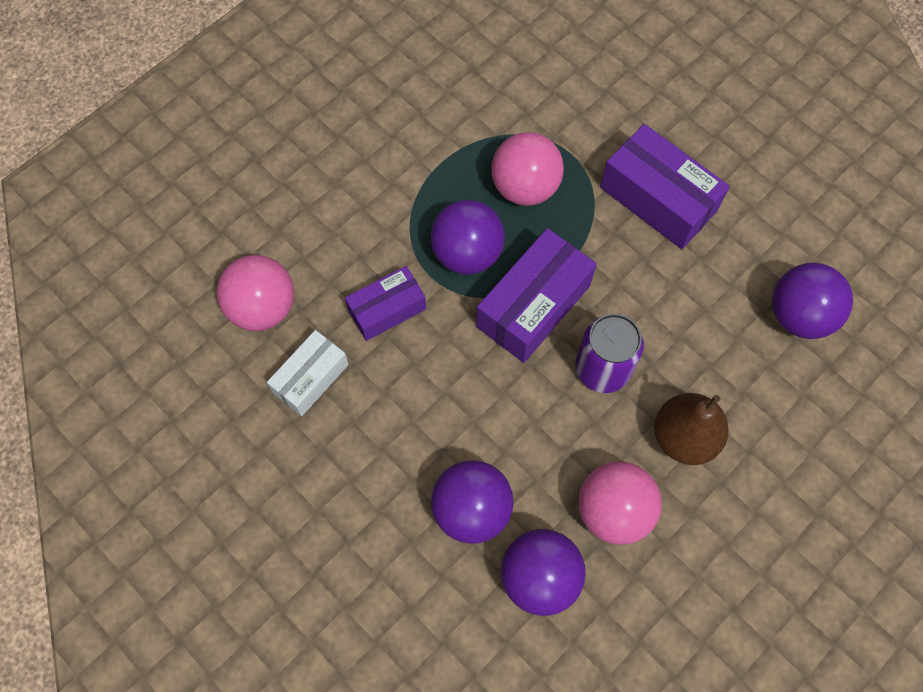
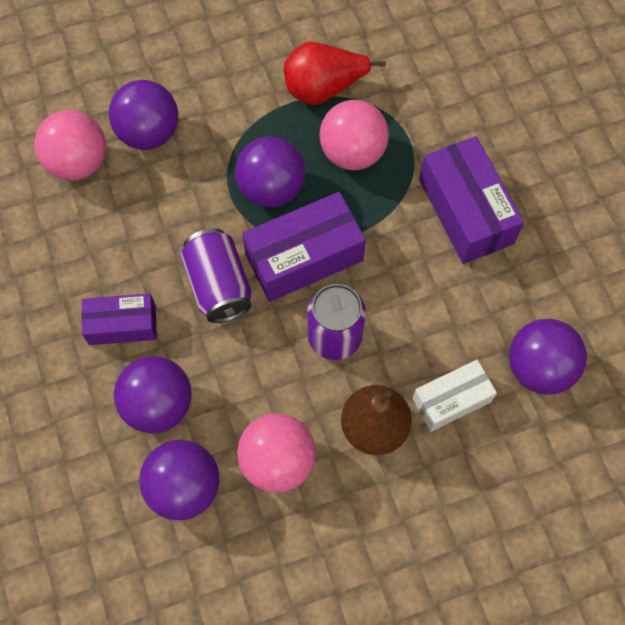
camera: 25 degrees right, 0 degrees up
(311, 378) = (86, 237): white box -> white box (451, 400)
(318, 249) = (149, 133): none -> purple ball
(387, 309) = (178, 207): purple box -> purple box (122, 325)
(465, 137) = (323, 88): none -> red pear
(467, 368) = (218, 285): none -> purple can

